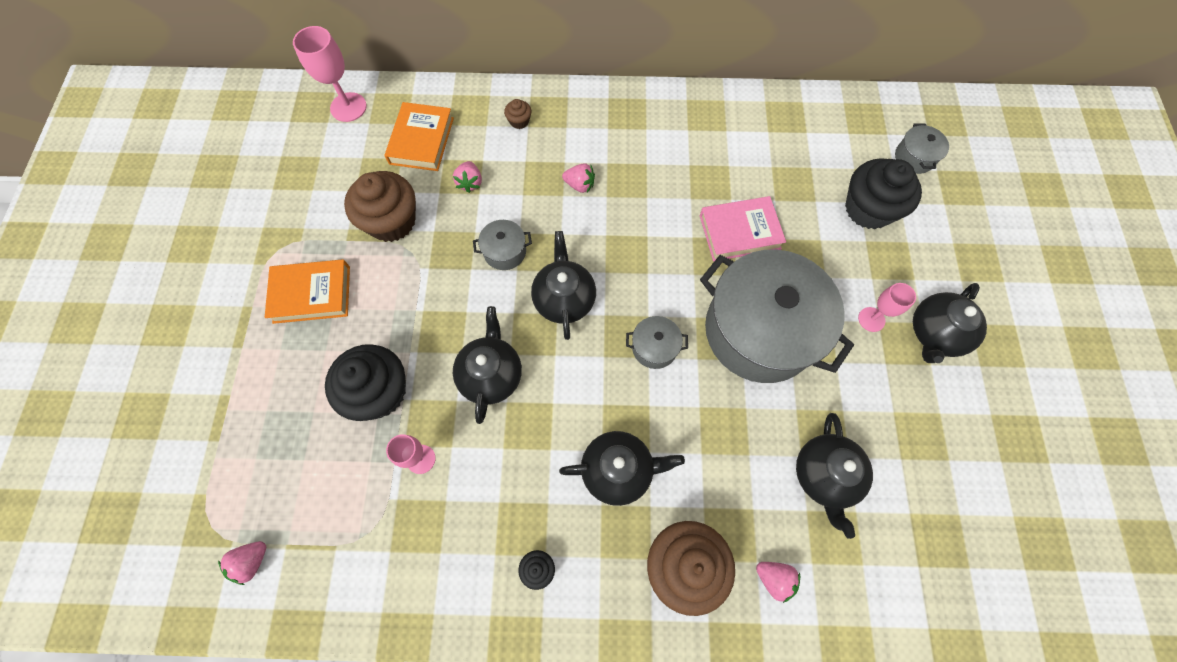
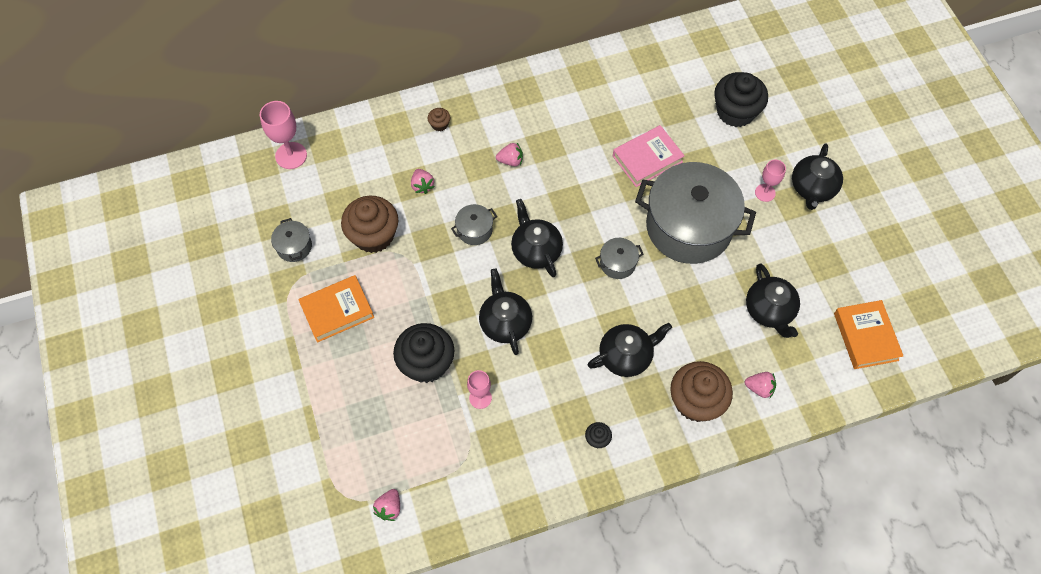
camera: 20 degrees left, 5 degrees down
(421, 141) = (366, 164): orange book -> orange book (865, 337)
(914, 157) = (756, 62): grey pot -> grey pot (294, 246)

